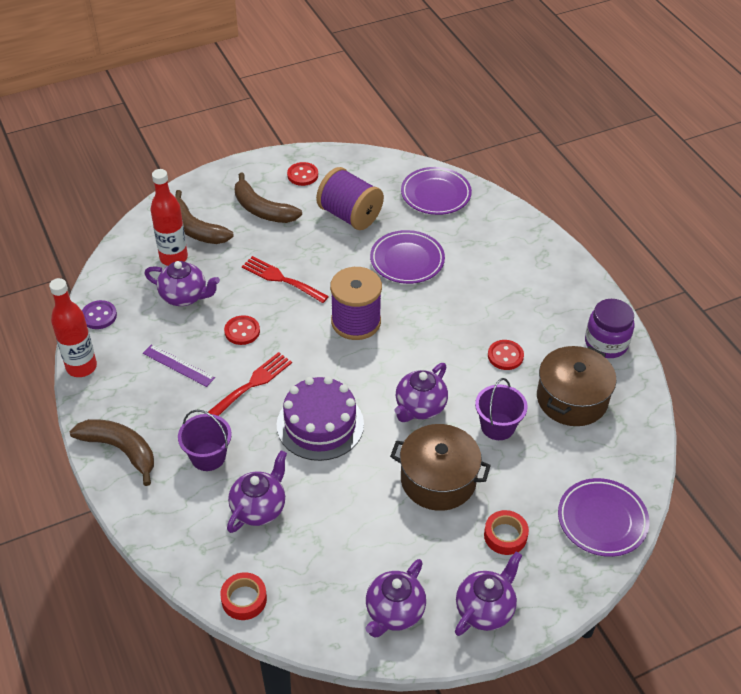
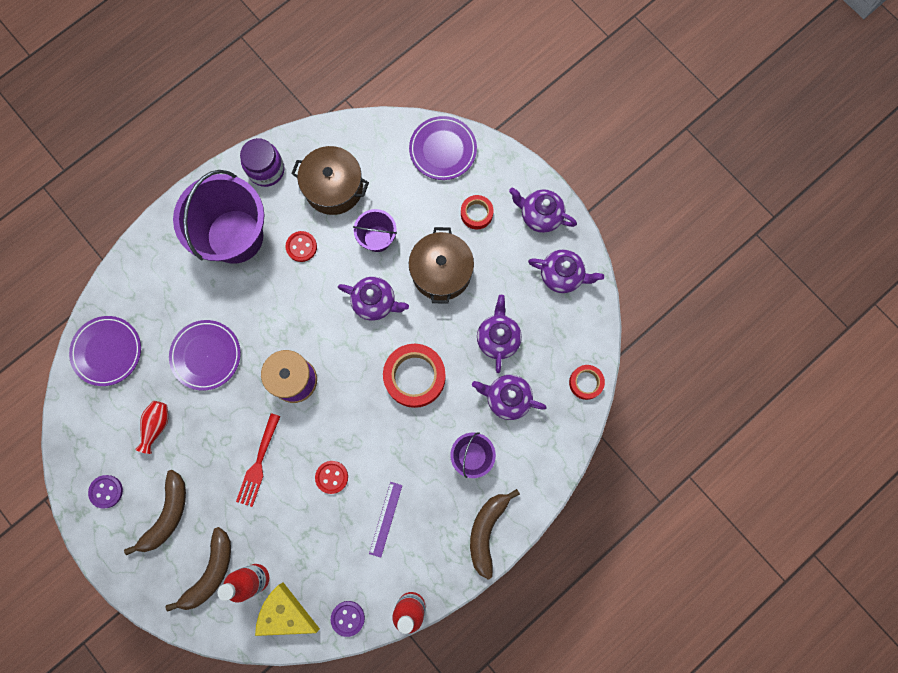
camera: 105 degrees left, 30 degrees up
(130, 272) = (285, 613): none -> yellow cheese
(184, 296) = (303, 546): purple teapot -> purple teapot (498, 338)
(252, 384) = (388, 447): red fork -> none
(302, 175) = (106, 491): red button -> purple button
(320, 424) = (414, 377): purple cake -> red tape
(350, 215) = (156, 425): purple spool -> red vase
(532, 304) = (235, 236): none -> purple bucket

